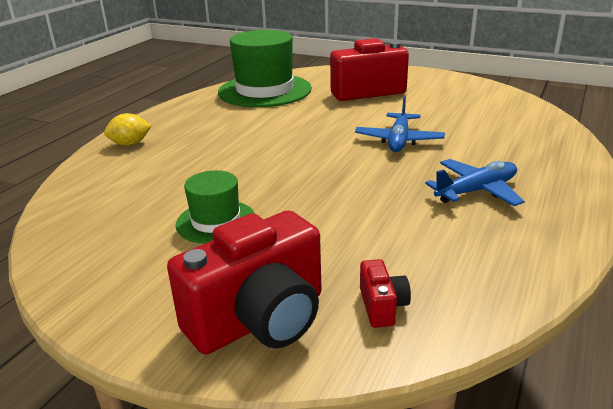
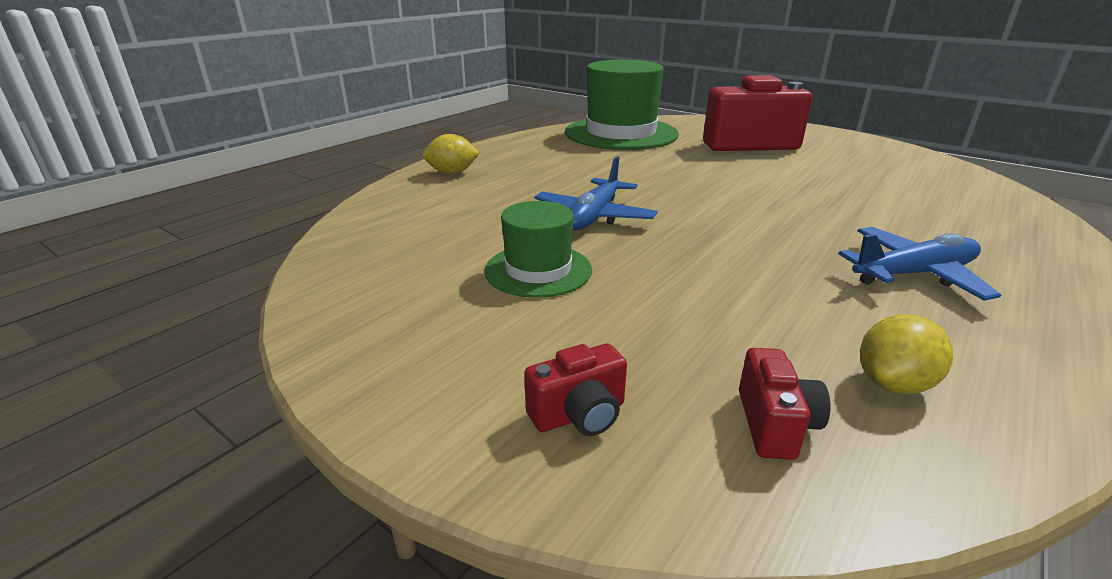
camera: 10 degrees right, 0 degrees up
(259, 319) = (579, 414): red camera -> red camera, size x0.44
(399, 140) = (793, 200): blue plane -> blue plane (594, 216)
(455, 270) = (893, 383): none -> yellow lemon

